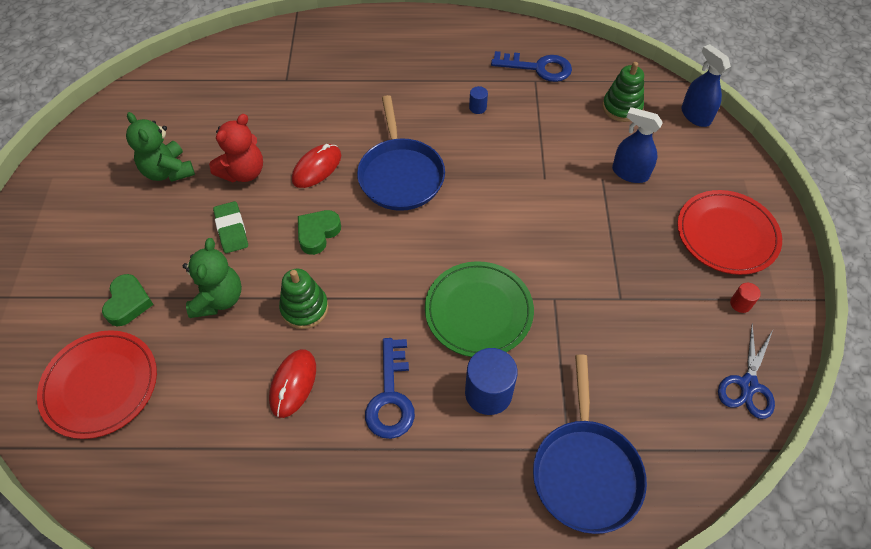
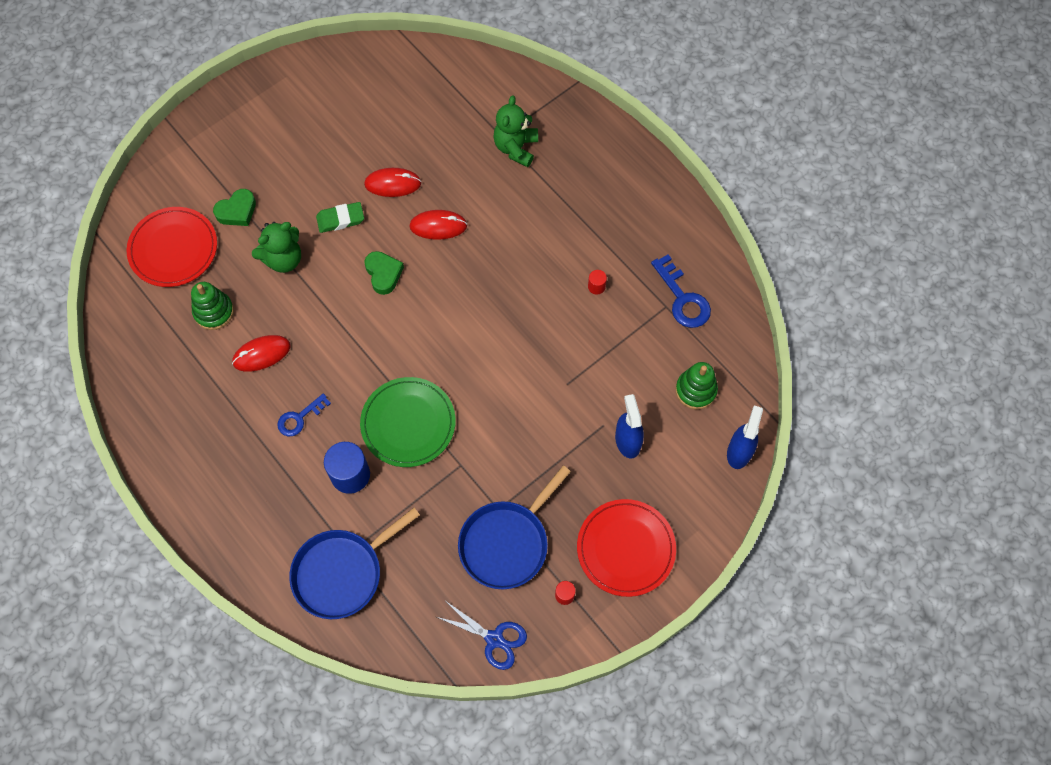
camera: 50 degrees right, 10 degrees up
(168, 171) = (352, 138): green teddy bear -> green teddy bear (516, 148)
(231, 230) = (340, 219): green eraser -> green eraser turned 45 degrees clockwise
(243, 172) = (393, 184): red teddy bear -> red mouse
(304, 308) = (319, 315): green stacking toy -> green stacking toy (214, 312)
(318, 233) = (383, 274): green heart -> green heart turned 75 degrees clockwise
(391, 396) = (299, 418): blue key -> blue key, size x0.66
(400, 175) = (481, 285): blue pan -> blue pan (507, 543)
(477, 107) = (596, 286): blue cylinder -> red cylinder
(748, 385) = (494, 639): blue scissors -> blue scissors turned 135 degrees counterclockwise

